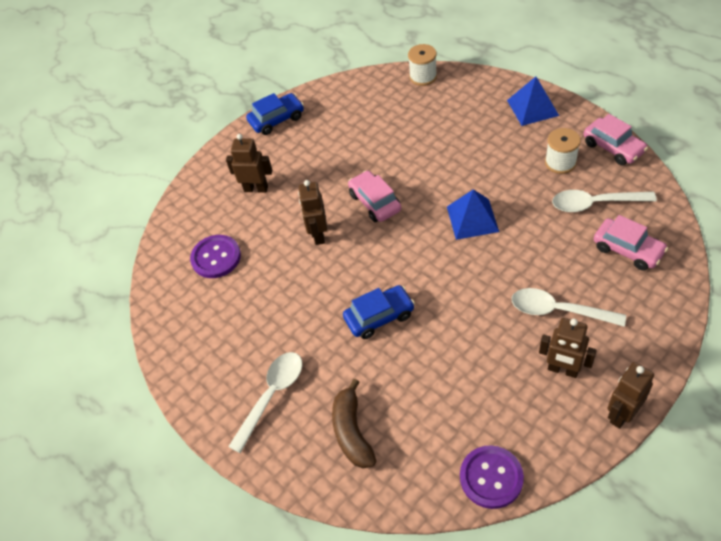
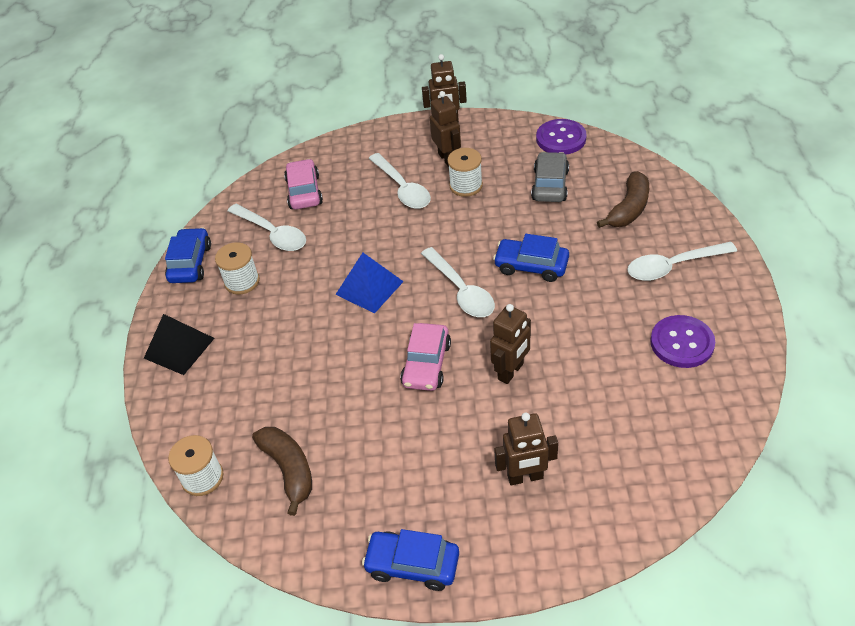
camera: 140 degrees left, 5 degrees down
(216, 257) = (634, 424): purple button -> purple button (682, 343)
(256, 189) = (525, 477): brown robot -> brown robot turned 60 degrees counterclockwise
(384, 108) = (289, 469): none -> brown banana
(408, 262) = (461, 290): none -> white spoon
(443, 408) = (550, 185): none -> grey car
(512, 353) = (466, 186): none -> white spool
(532, 107) = (179, 348): blue pyramid -> black pyramid
(613, 147) = (190, 263): pink car -> blue car

